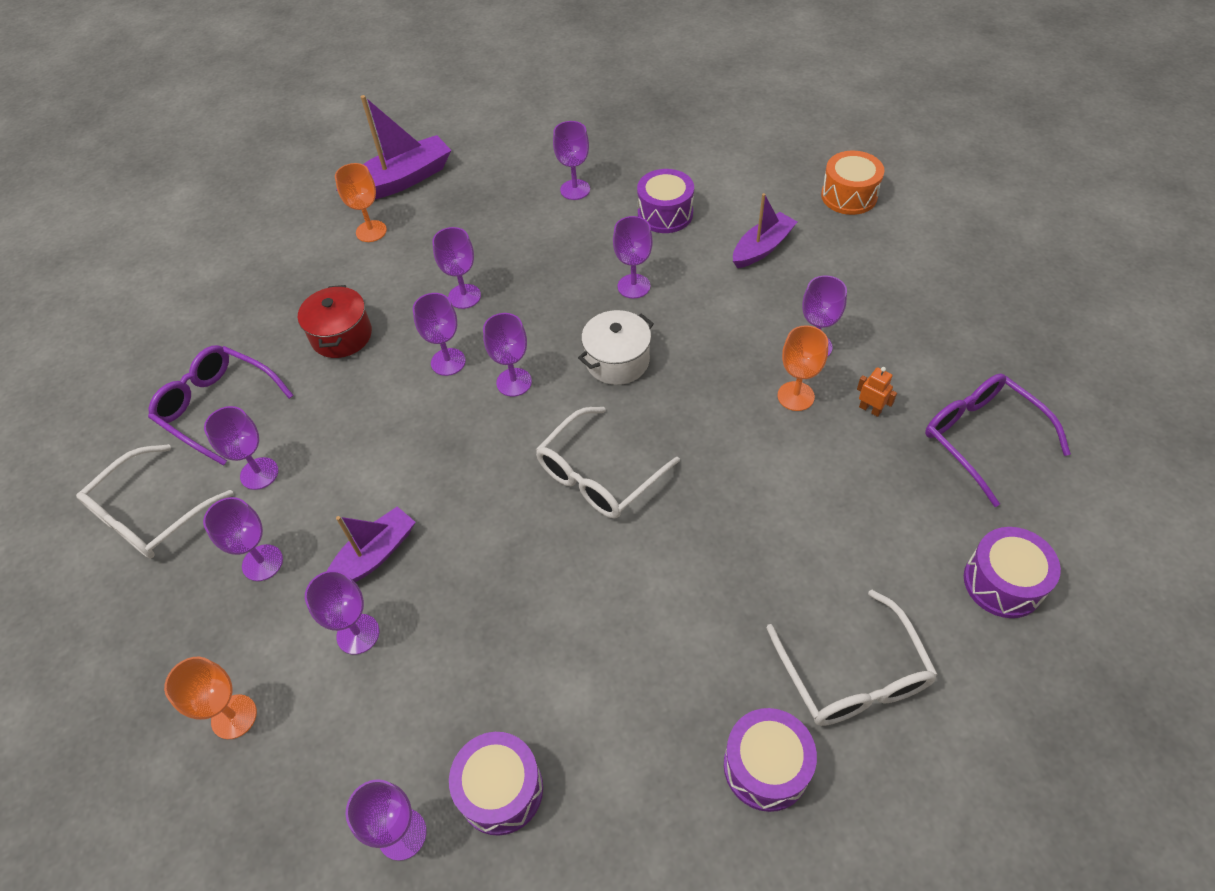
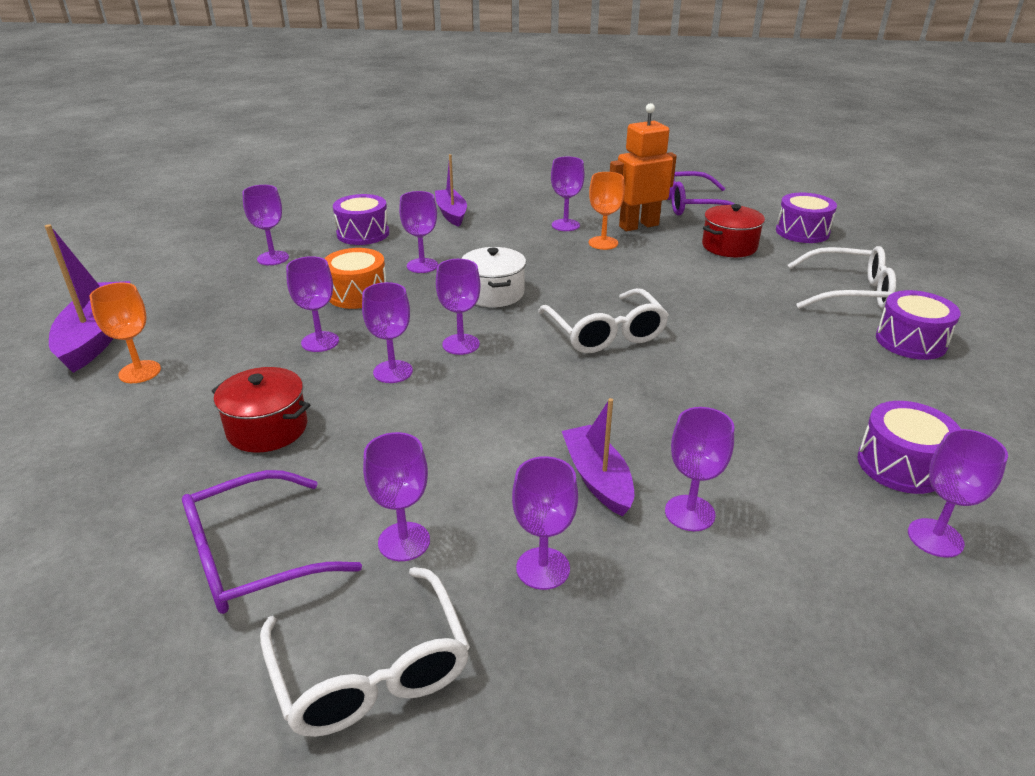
camera: 65 degrees left, 20 degrees down
(234, 716) = (751, 643): orange goblet -> none
(849, 196) = (444, 177): orange drum -> orange drum (357, 294)
(870, 409) = (638, 226): orange robot -> orange robot, size x2.38
(886, 515) = (729, 246): none -> red pot

